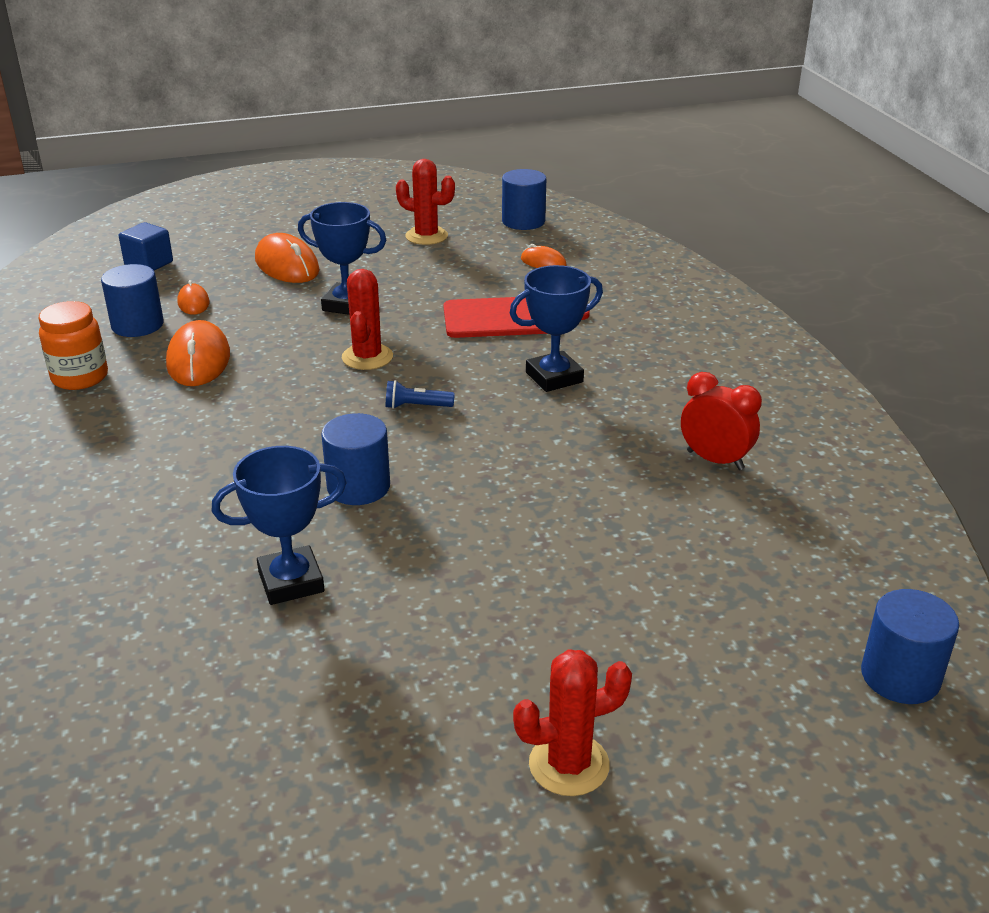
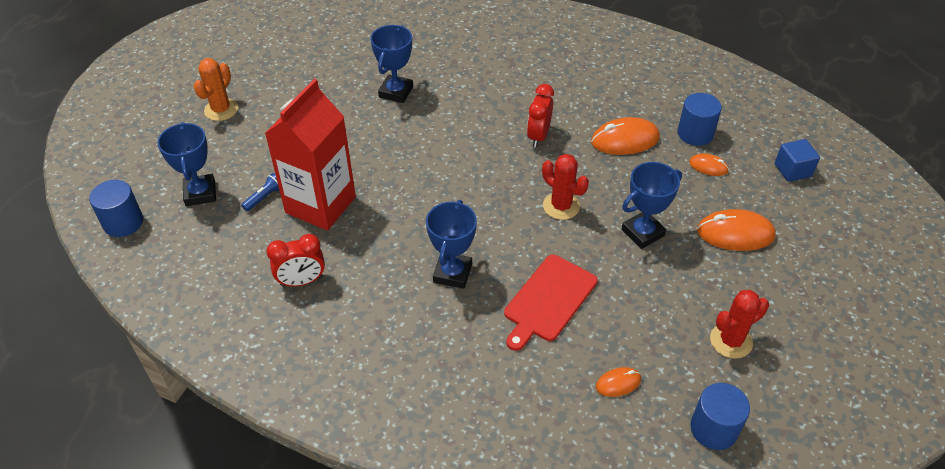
camera: 130 degrees right, 15 degrees up
(80, 377) = (645, 93): orange jar -> none
(199, 360) = (625, 140): orange mouse -> orange mouse turned 45 degrees counterclockwise
(258, 416) = (538, 136): none -> red clock
(358, 487) = (437, 140): blue cylinder -> none
(416, 406) = (485, 197): blue flashlight -> blue flashlight (265, 197)
(569, 765) = (221, 110): red cactus -> orange cactus
(598, 515) = (320, 205): none -> red carton
(743, 639) = (200, 193): none -> blue trophy

